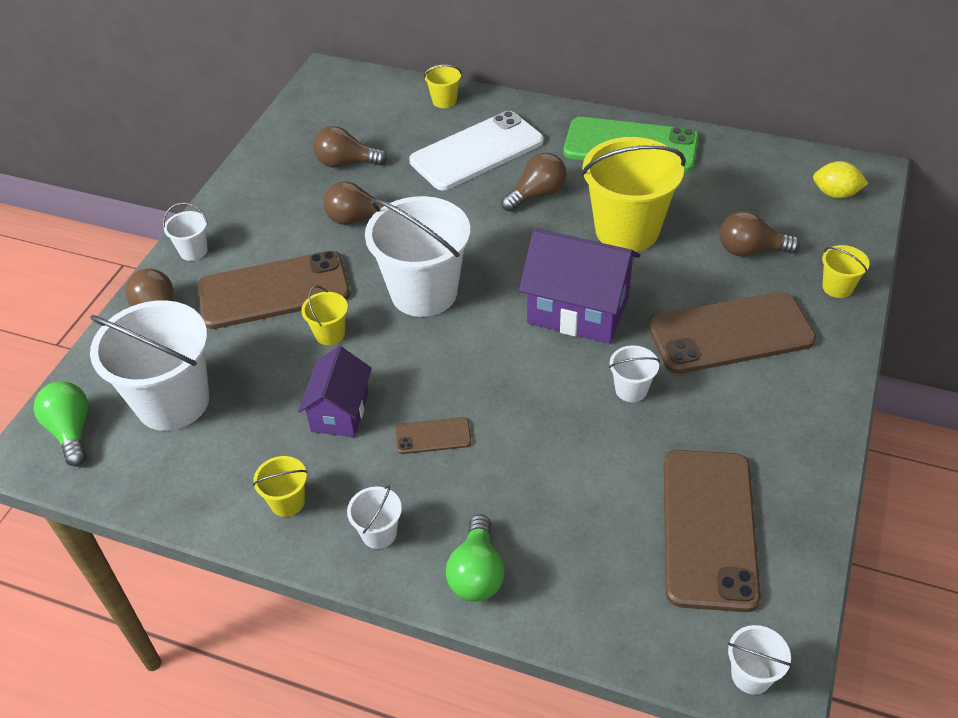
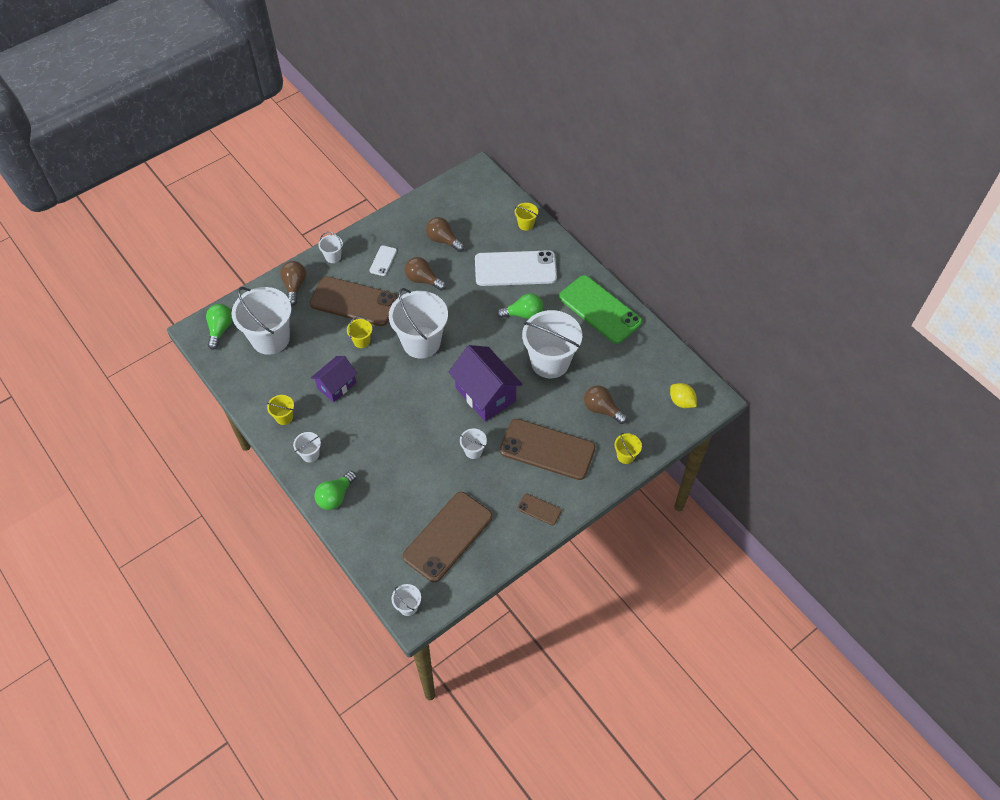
camera: 30 degrees right, 10 degrees up
(277, 223) = (383, 261): none -> white phone
(433, 436) = (367, 421): brown phone -> brown phone (539, 509)
(537, 194) = (523, 314): brown light bulb -> green light bulb
(627, 230) = (550, 362): yellow bucket -> white bucket

